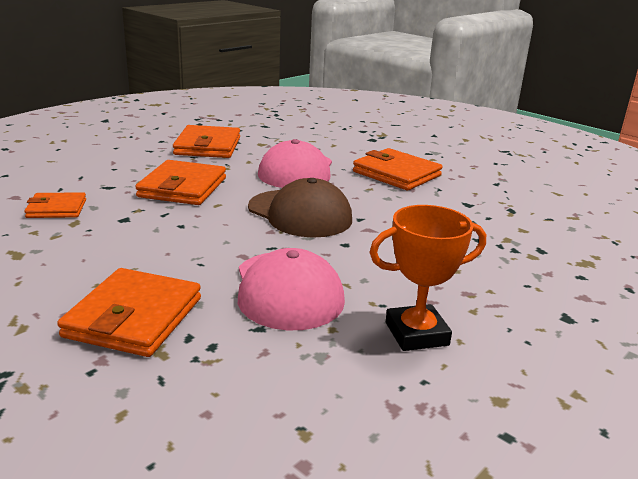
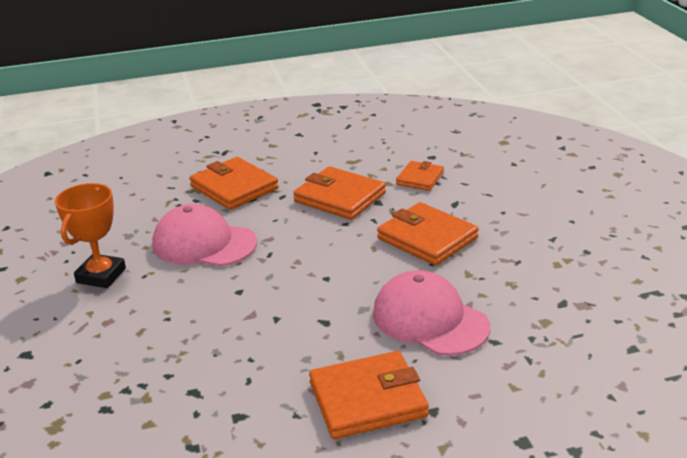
camera: 125 degrees right, 5 degrees up
(207, 146) = (551, 278): orange wallet -> orange wallet (340, 197)
(300, 214) = (316, 286): brown cap -> none

